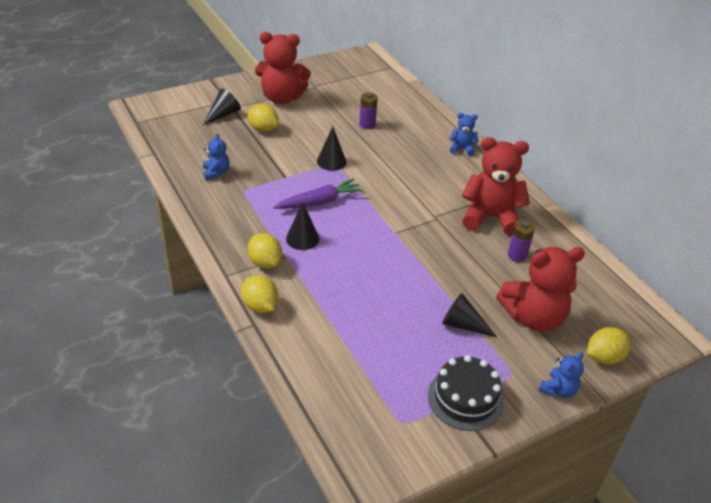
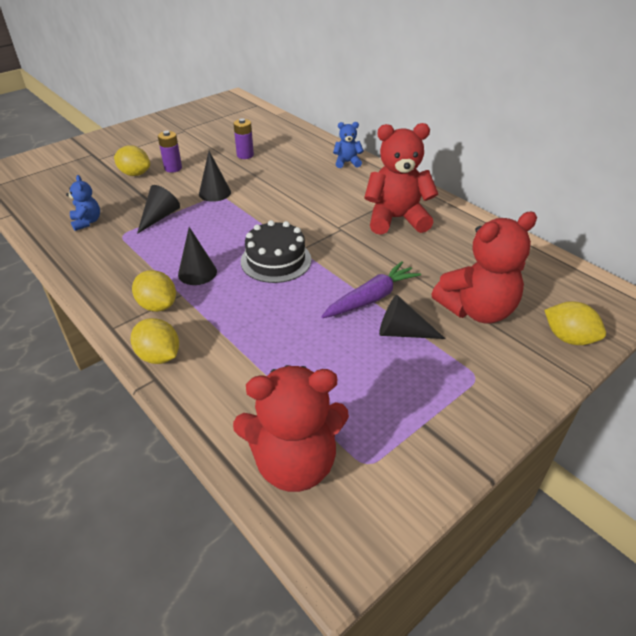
camera: 10 degrees left, 0 degrees up
(223, 114) = (88, 167): black cone -> black cone (159, 217)
(282, 98) = (150, 144): red teddy bear -> red teddy bear (294, 463)
(319, 202) = (209, 233): purple carrot -> purple carrot (371, 298)
(465, 398) = (433, 417): black cake -> black cake (276, 260)
(517, 255) = (436, 251): purple battery -> purple battery (173, 168)
(558, 390) = (535, 384): blue teddy bear -> none
(604, 357) = (568, 338): yellow lemon -> yellow lemon turned 75 degrees clockwise

